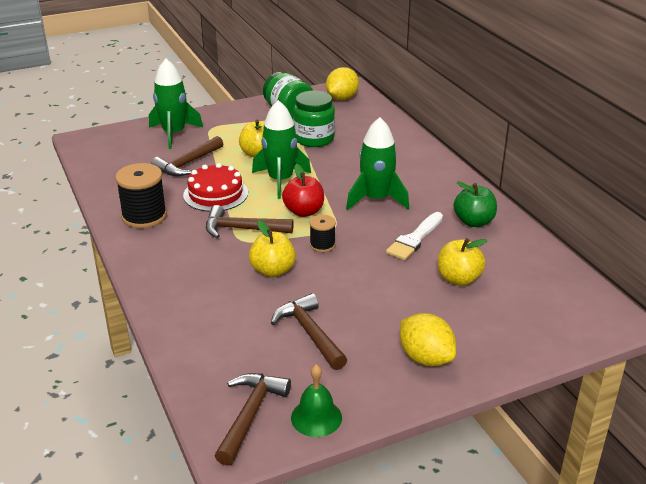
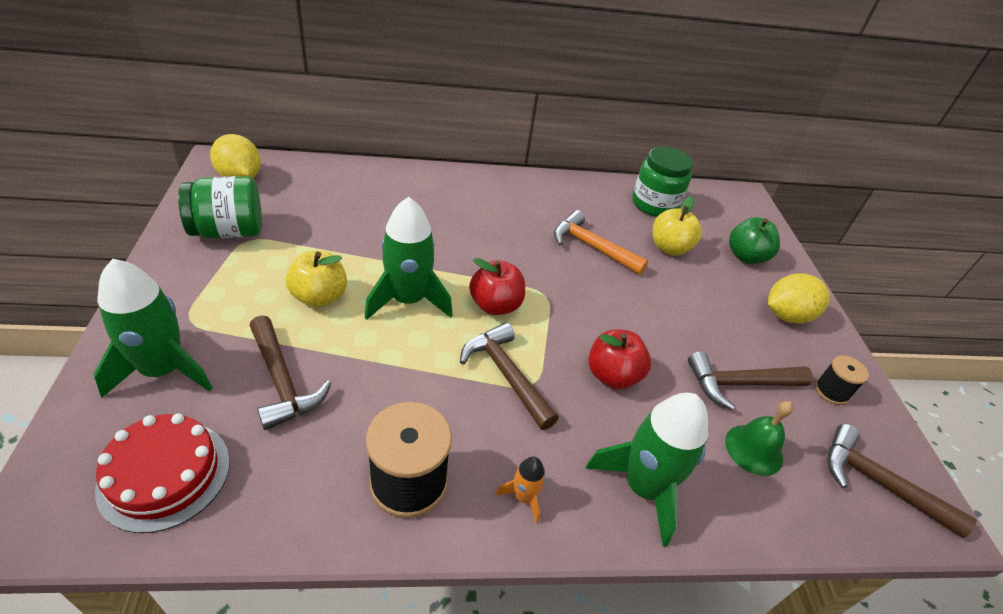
camera: 75 degrees left, 10 degrees up
(153, 254) = (524, 497): none -> orange rocket
(215, 194) = (398, 375): red cake -> red cake (165, 474)
(242, 229) = (506, 375): brown hammer -> brown hammer turned 120 degrees clockwise
(273, 270) = (612, 375): yellow apple -> red apple
(314, 139) = (325, 236): green jar -> green jar (654, 204)
(316, 417) = (876, 426): green bell -> green bell (754, 449)
(322, 245) = (575, 315): black spool -> black spool (831, 391)
(376, 199) = (502, 242): green rocket -> green rocket (643, 487)
(415, 239) = (592, 247): white brush -> orange hammer
(474, 222) = (578, 201): green apple -> green apple (746, 256)

